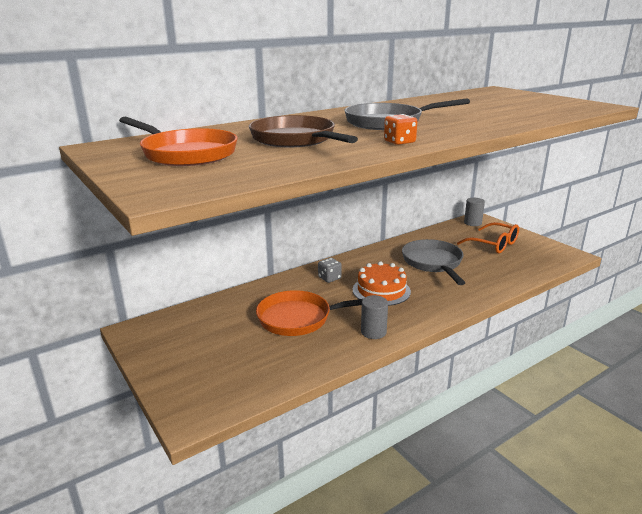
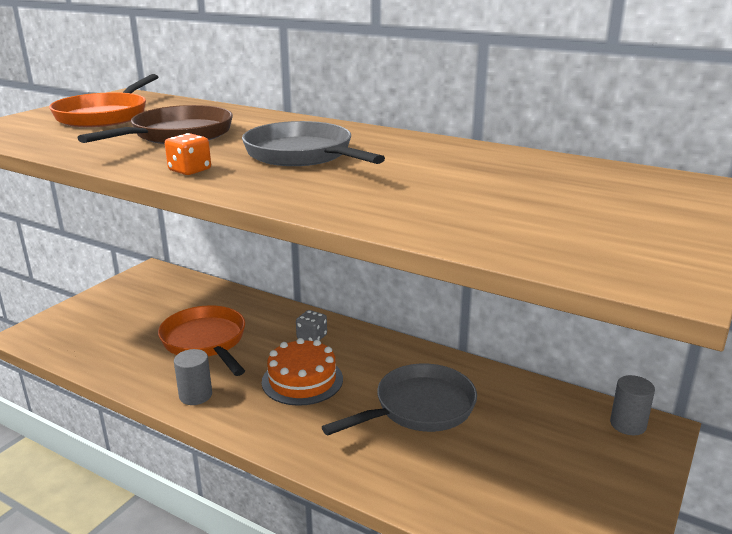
camera: 65 degrees right, 0 degrees up
(494, 244) = (552, 462): orange glasses -> none

